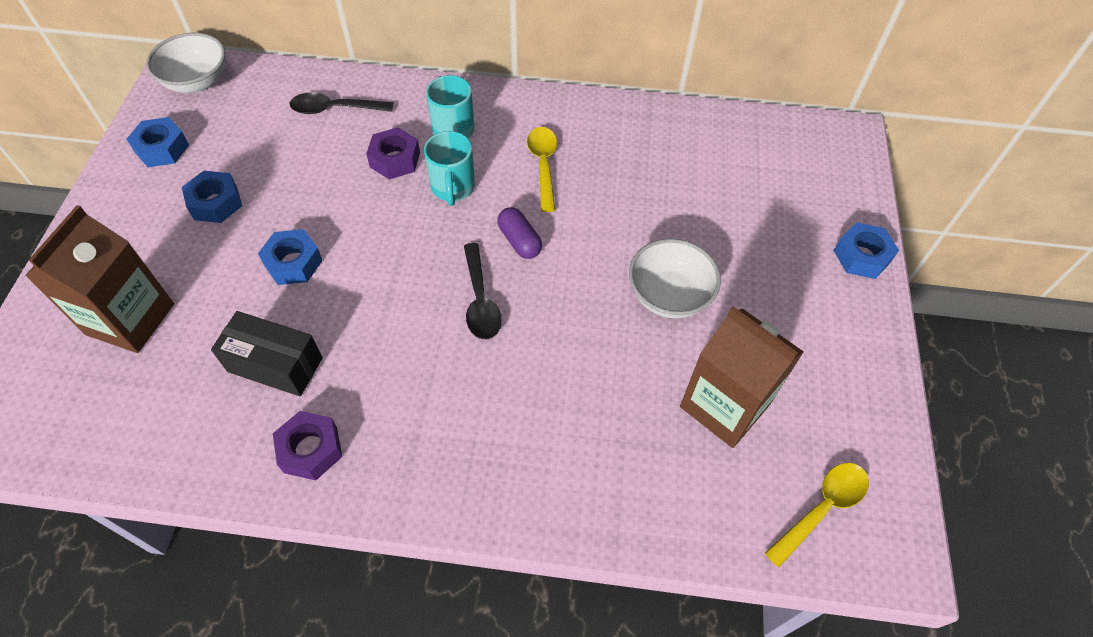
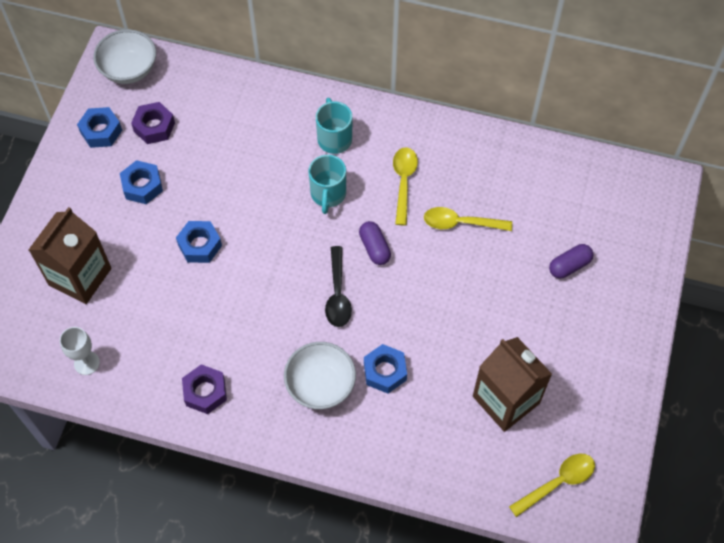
camera: 10 degrees right, 5 degrees up
(137, 432) = (86, 363): none -> white goblet
(275, 365) = (183, 326): black box -> none
(335, 109) = (239, 109): black spoon -> none
(395, 159) = (284, 163): purple nut -> purple nut (154, 127)
(620, 202) = (460, 223): none -> yellow spoon
(669, 295) = (482, 308): white bowl -> white bowl (320, 385)
(763, 234) = (569, 266): none -> purple capsule
(862, 256) = (644, 294): blue nut -> blue nut (385, 371)

